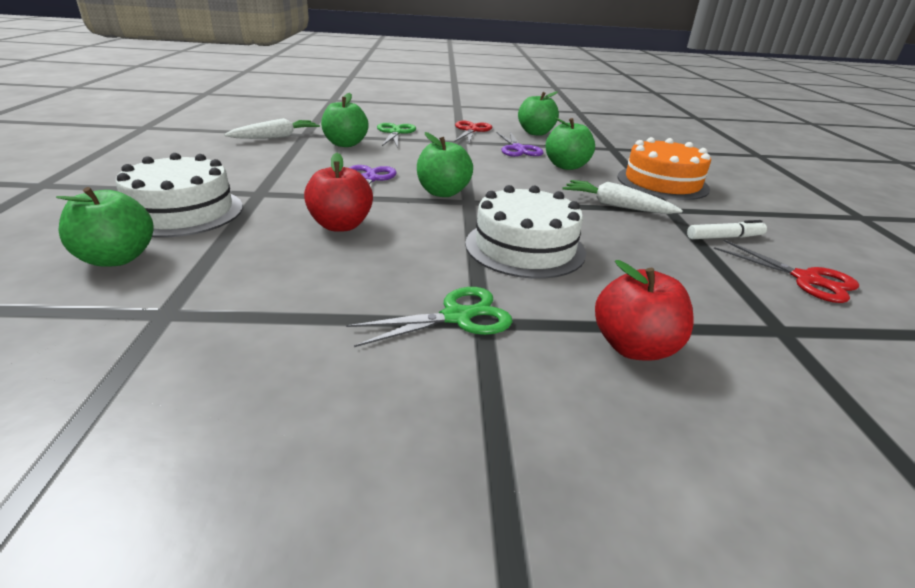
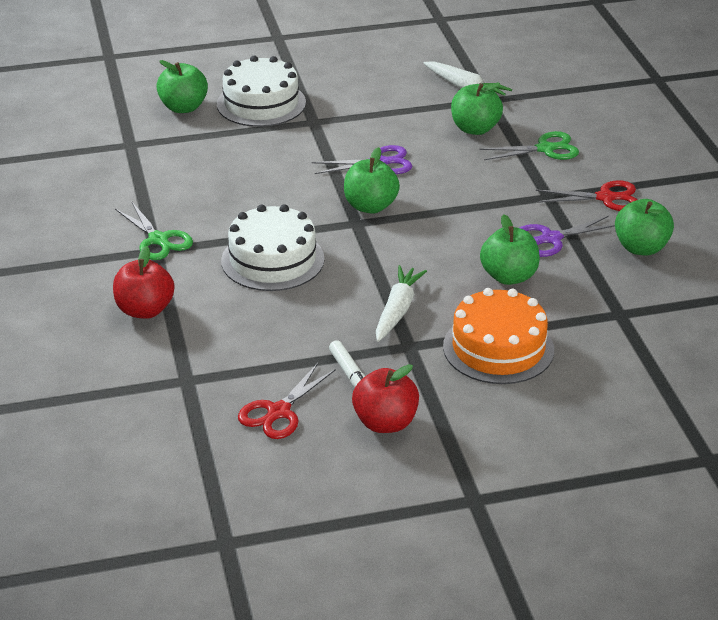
camera: 80 degrees right, 5 degrees up
(341, 225) = (271, 171): red apple -> red apple (385, 423)

